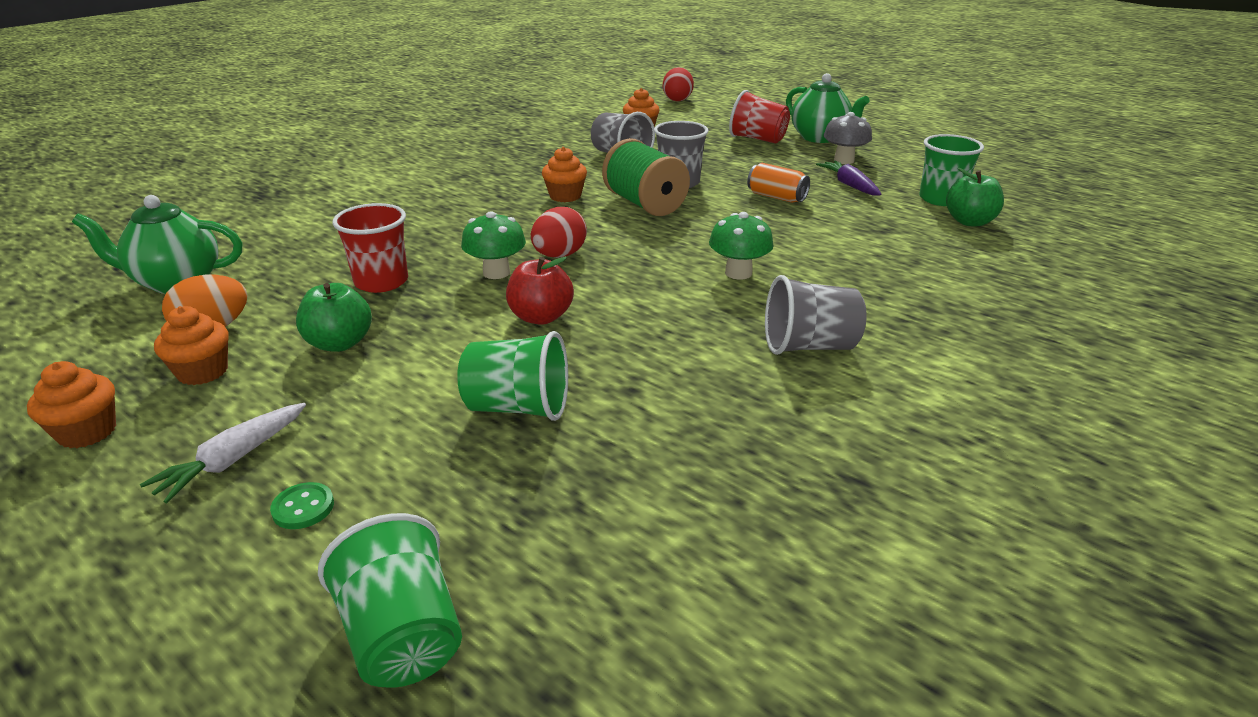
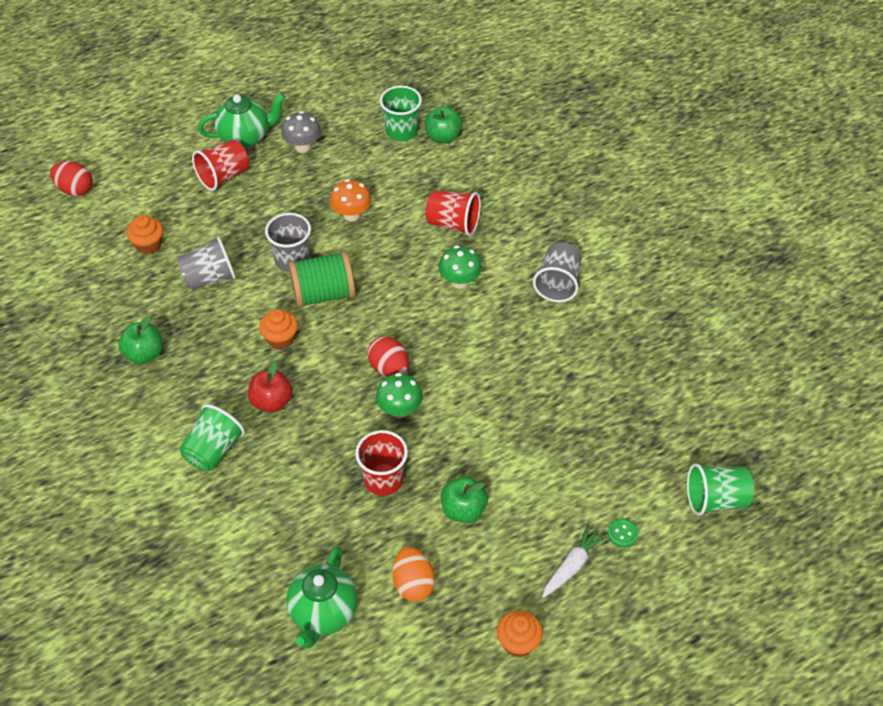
camera: 70 degrees left, 20 degrees up
(202, 372) = (470, 586): orange cupcake -> none
(233, 460) = (572, 565): white carrot -> white carrot turned 105 degrees counterclockwise
(509, 150) = (144, 354): none -> green apple
(518, 407) = (568, 429): green cup -> green cup (213, 450)
(541, 317) = (473, 398): red apple -> red apple (272, 402)
(776, 197) = (351, 214): orange can -> orange mushroom
(832, 252) = (453, 224): none -> red cup
(849, 185) = (352, 166): purple carrot -> none

